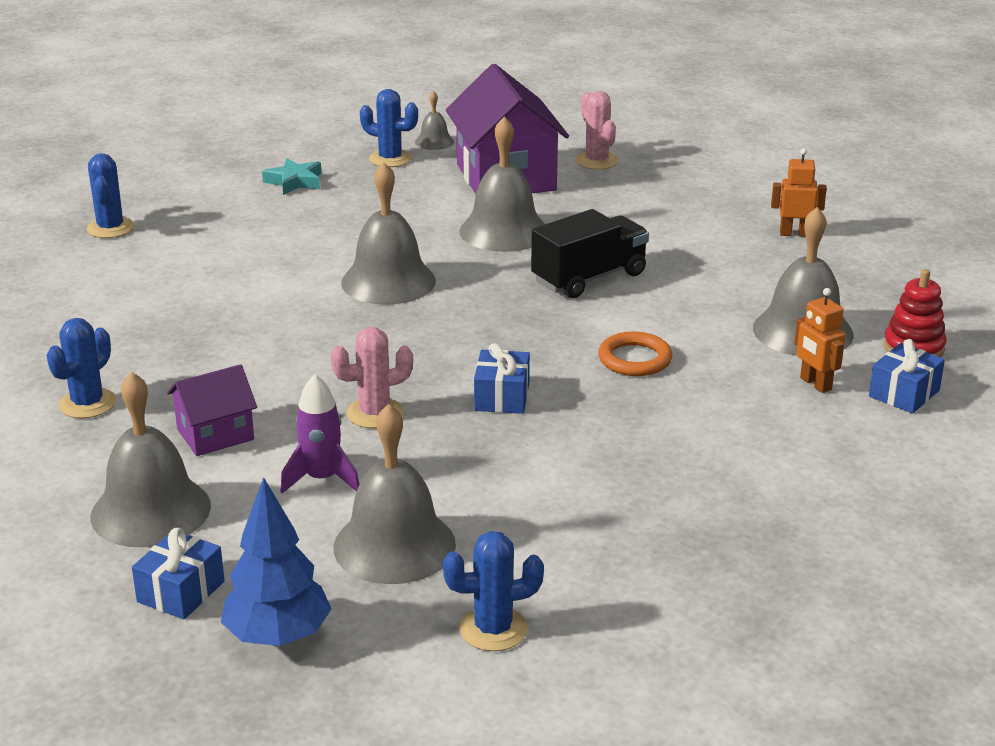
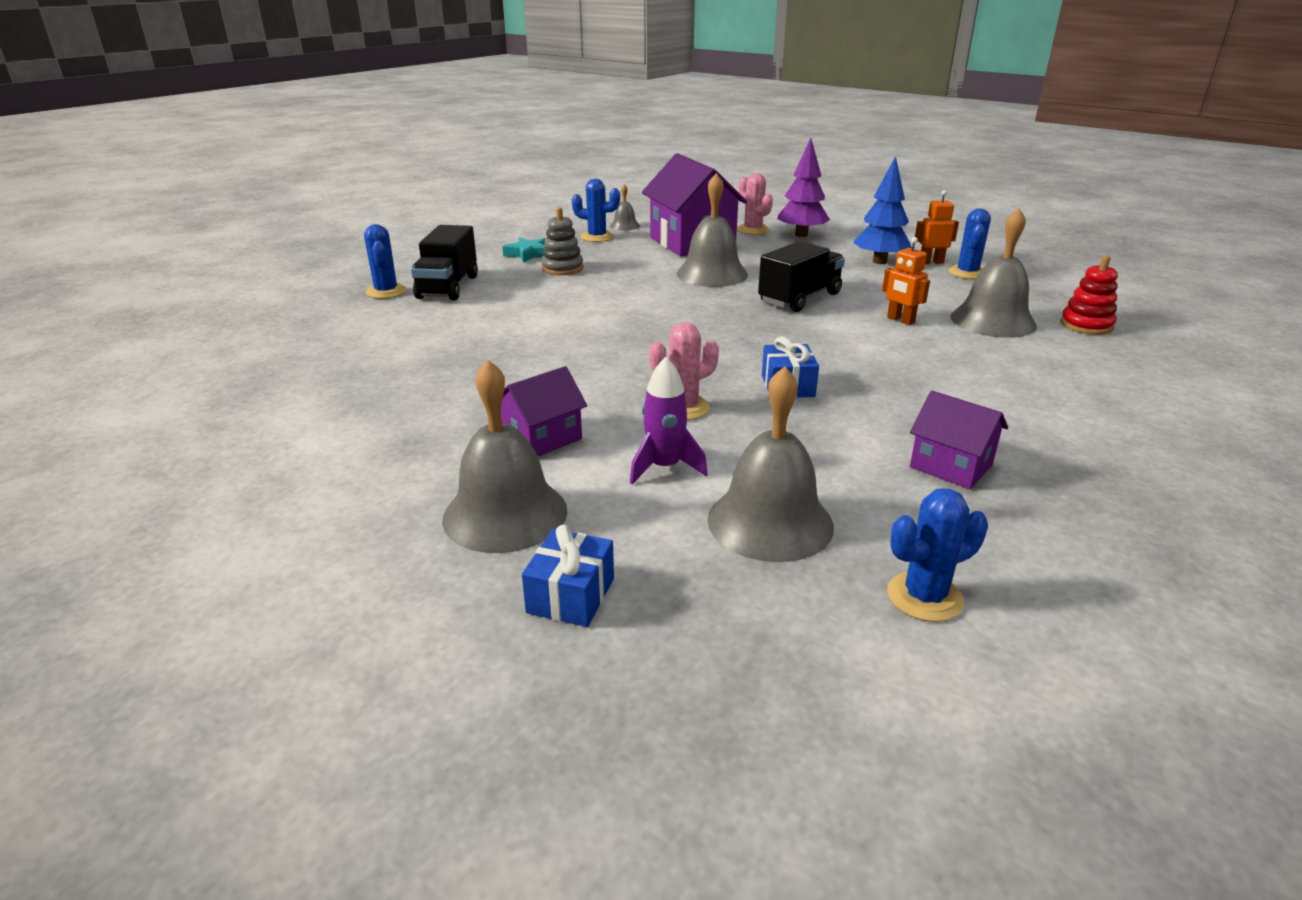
camera: 10 degrees left, 0 degrees up
(87, 404) = (407, 423): blue cactus -> blue cactus (967, 273)
(182, 226) = (448, 287): none -> black truck
(278, 637) = (702, 634): blue tree -> blue tree (879, 261)
(326, 208) = (562, 268): none -> grey stacking toy
(388, 281) = (639, 311): grey bell -> none
(612, 507) = (950, 466): none -> purple house
(634, 359) = (878, 349): orange ring -> none
(655, 174) = (801, 235): none -> purple tree
(815, 384) = (1036, 355): orange robot -> orange robot (900, 320)
(904, 393) = (1110, 356): blue gift -> none

